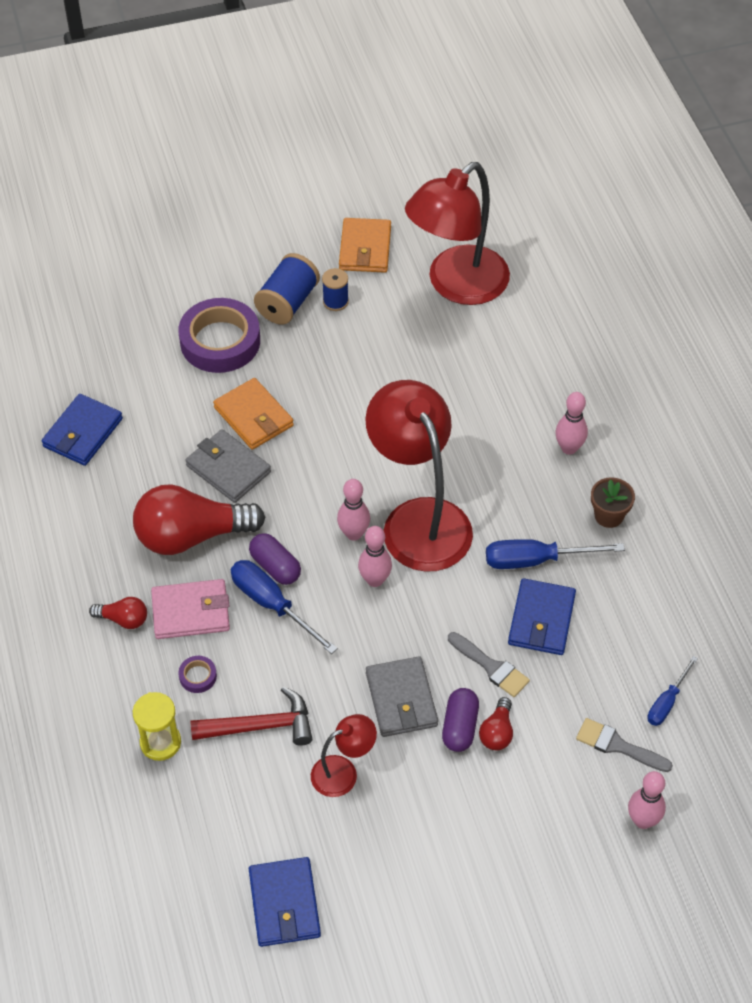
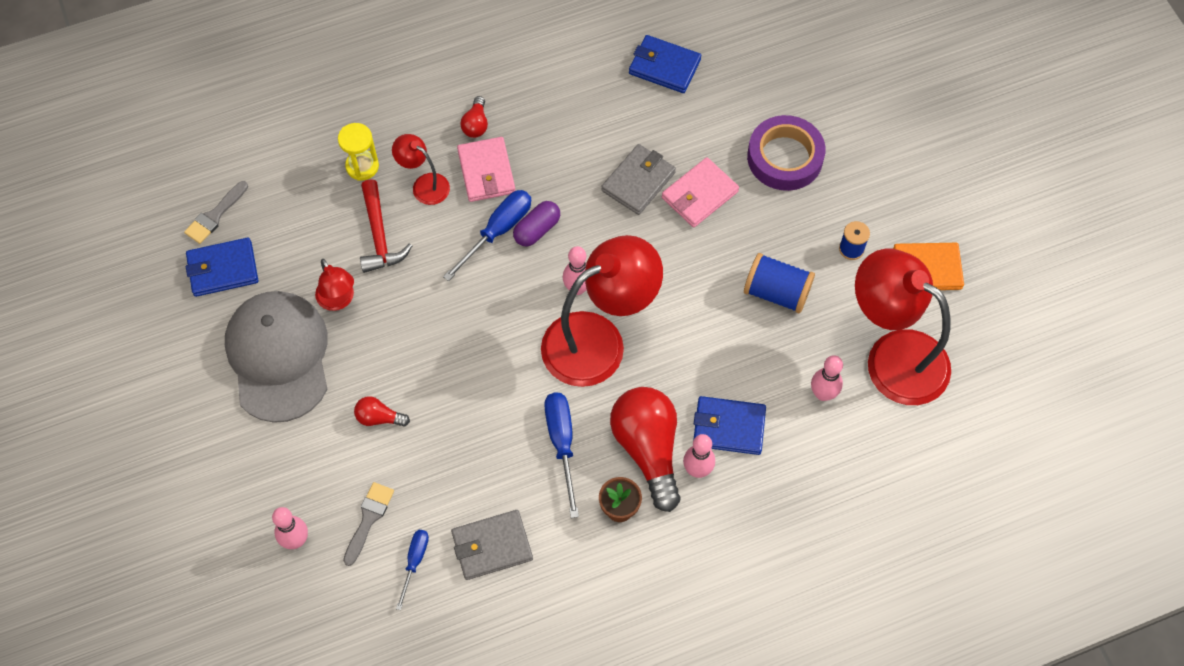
camera: 85 degrees right, 10 degrees up
(191, 536) = (563, 162): red light bulb -> red light bulb (648, 449)
(198, 676) = (424, 185): purple tape -> red lamp
(253, 417) = (699, 195): orange wallet -> pink wallet
(287, 303) = (842, 208): blue spool -> blue spool (776, 292)
(375, 580) = (529, 309): pink bowling pin -> pink bowling pin (823, 394)
(401, 699) = (409, 339): grey wallet -> grey wallet (492, 546)
(412, 838) = (278, 357): none -> grey cap
(460, 727) = (383, 387): purple capsule -> none
(491, 667) = (444, 410): grey brush -> grey brush (215, 216)
(541, 619) = (497, 450): blue wallet -> blue wallet (729, 427)
(667, 702) = (415, 562): blue screwdriver -> blue screwdriver turned 75 degrees clockwise

